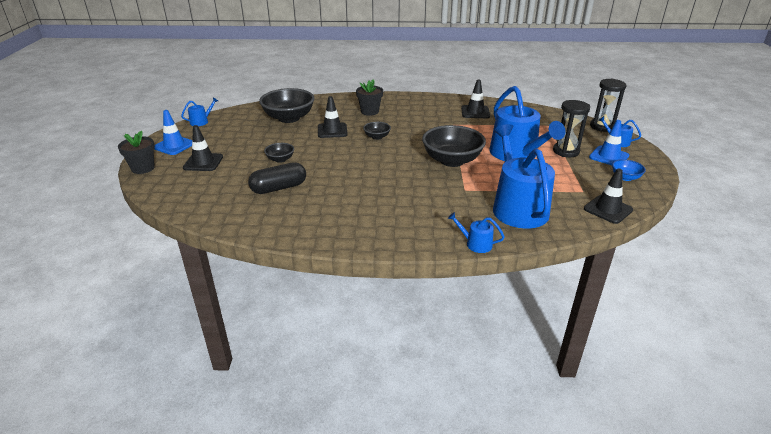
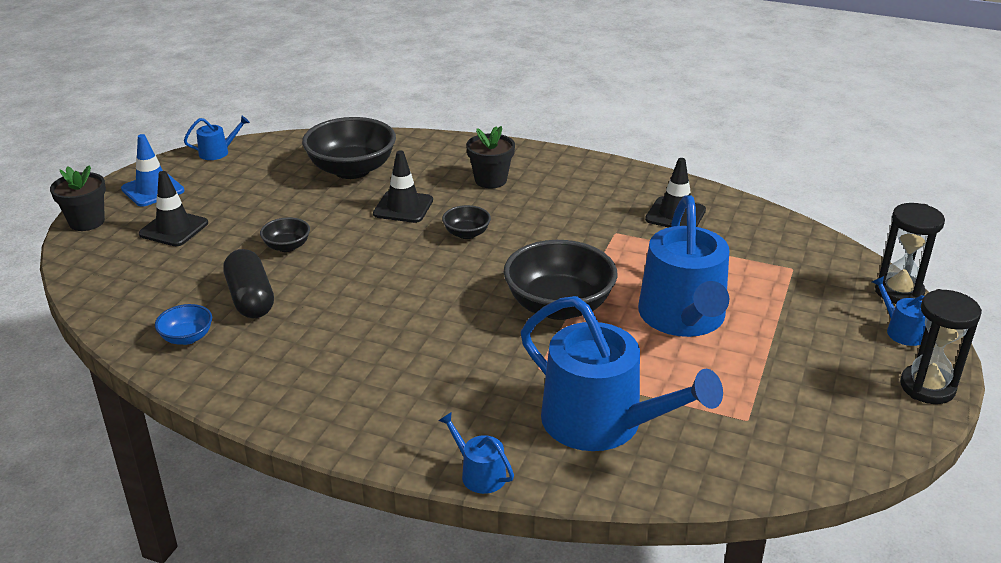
camera: 20 degrees right, 0 degrees up
(279, 188) = (250, 298): black capsule -> black capsule turned 75 degrees clockwise
(517, 207) = (602, 423): blue watering can -> blue watering can turned 120 degrees clockwise
(566, 151) = (782, 331): black hourglass -> black hourglass (927, 387)
(608, 209) = (764, 467): black traffic cone -> none
(609, 156) = (857, 359): blue traffic cone -> none
(625, 177) = (853, 410): blue bowl -> blue bowl (187, 337)

